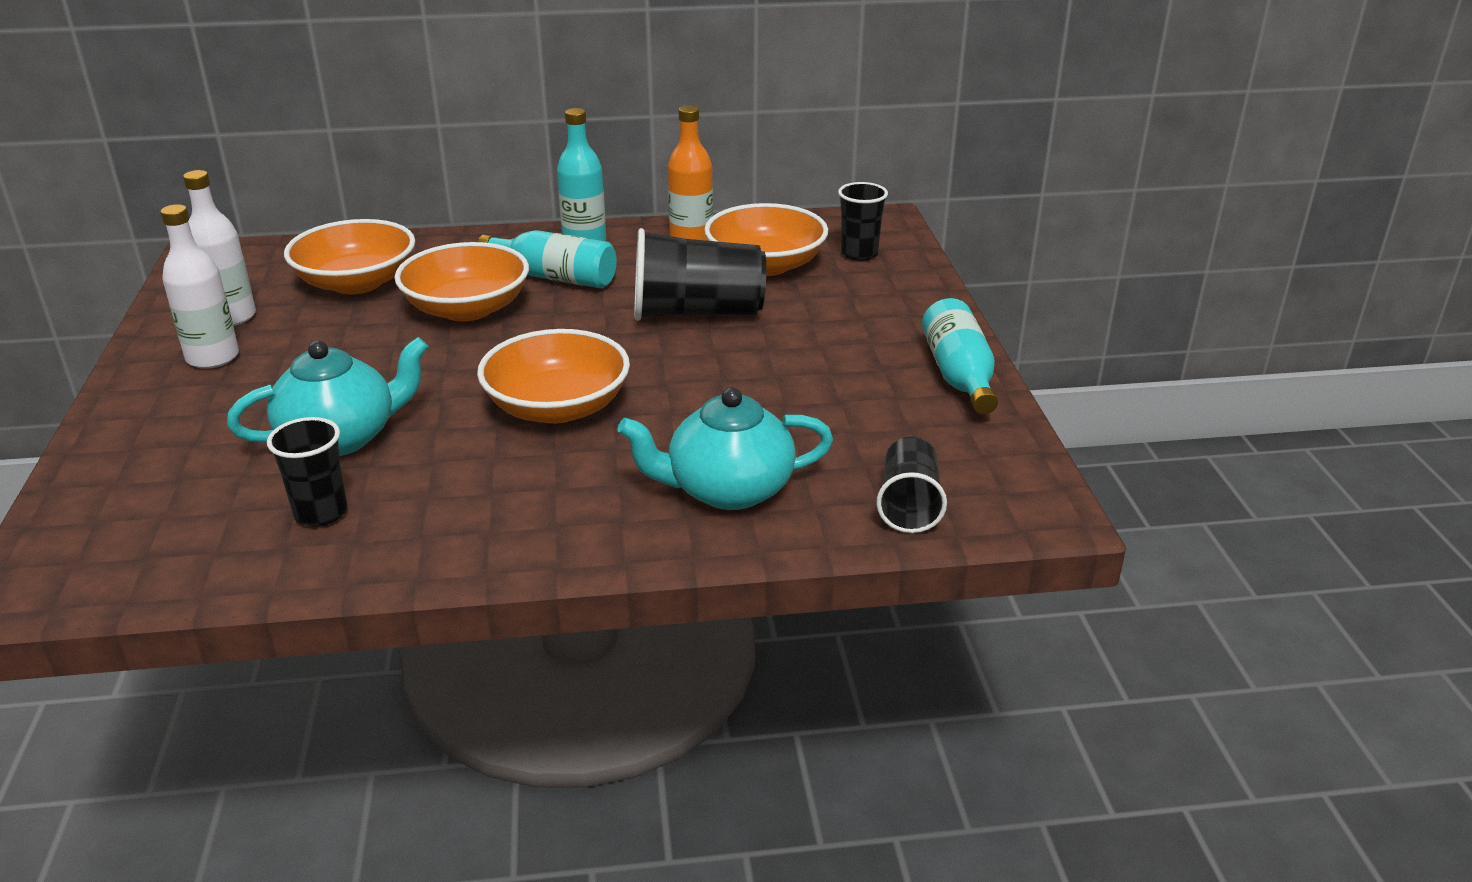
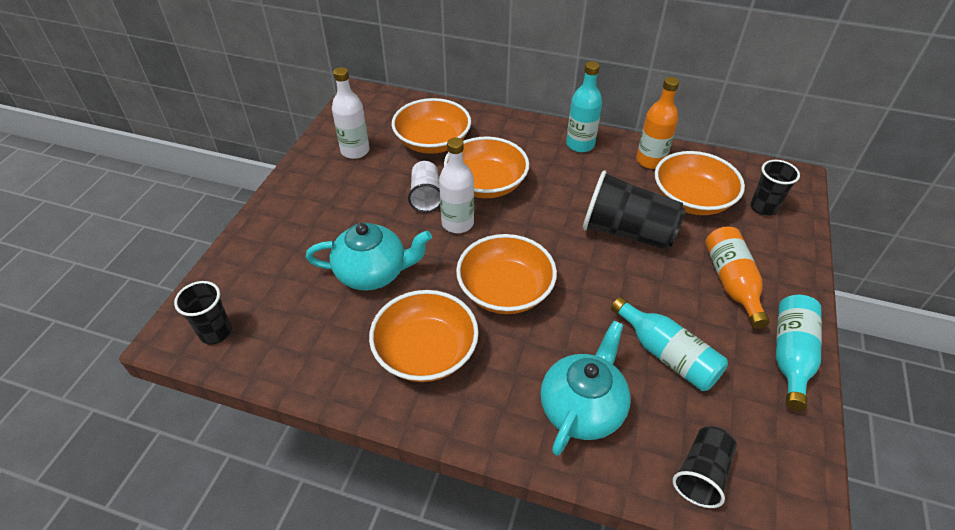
camera: 25 degrees right, 15 degrees up
(213, 357) = (333, 182): white bottle -> white bottle (457, 223)
(321, 513) = (338, 333): black cup -> black cup (216, 332)
(380, 341) = (426, 196): none -> white cup
(474, 496) = (426, 352): none -> orange bowl
(555, 277) = (549, 171): turquoise bottle -> turquoise bottle (667, 354)
(728, 489) = (582, 408): turquoise teapot -> turquoise teapot turned 105 degrees clockwise
(855, 329) = (731, 282): none -> orange bottle

